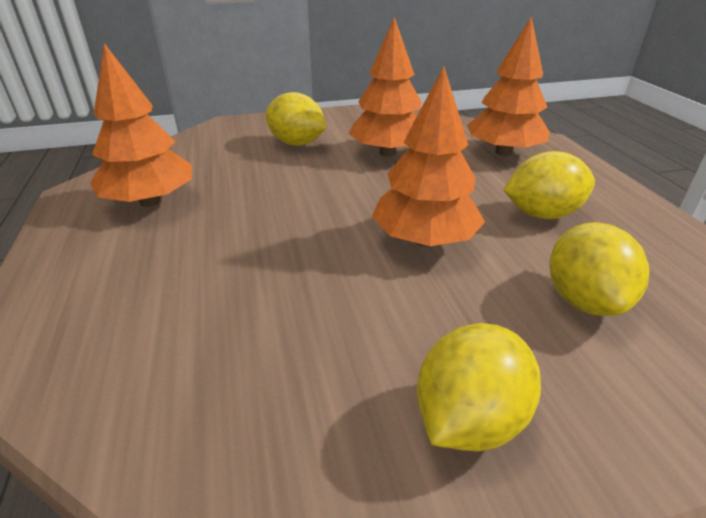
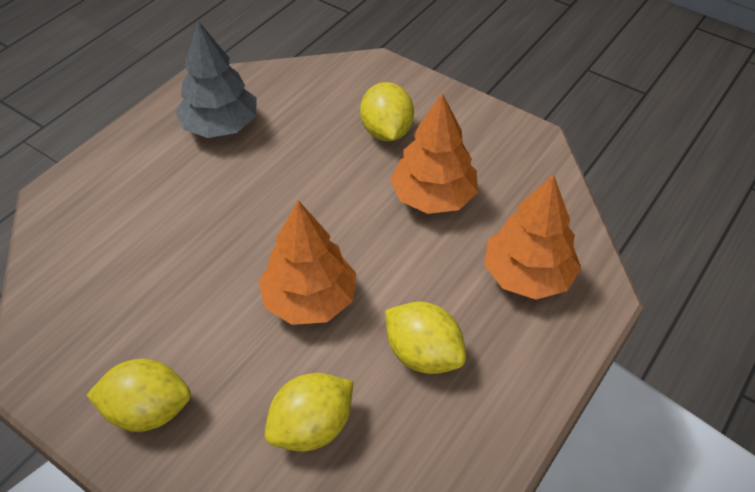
camera: 50 degrees right, 15 degrees up
(150, 201) = (220, 126): orange tree -> grey tree

